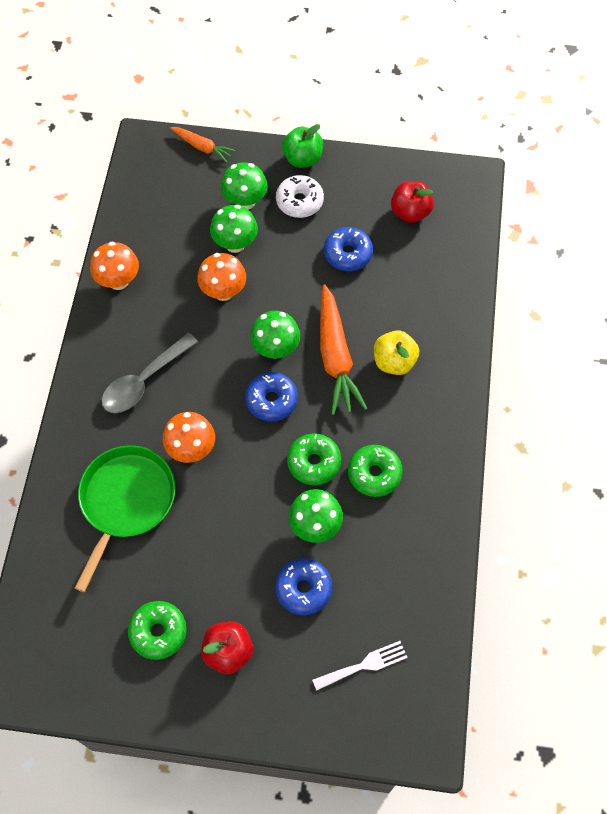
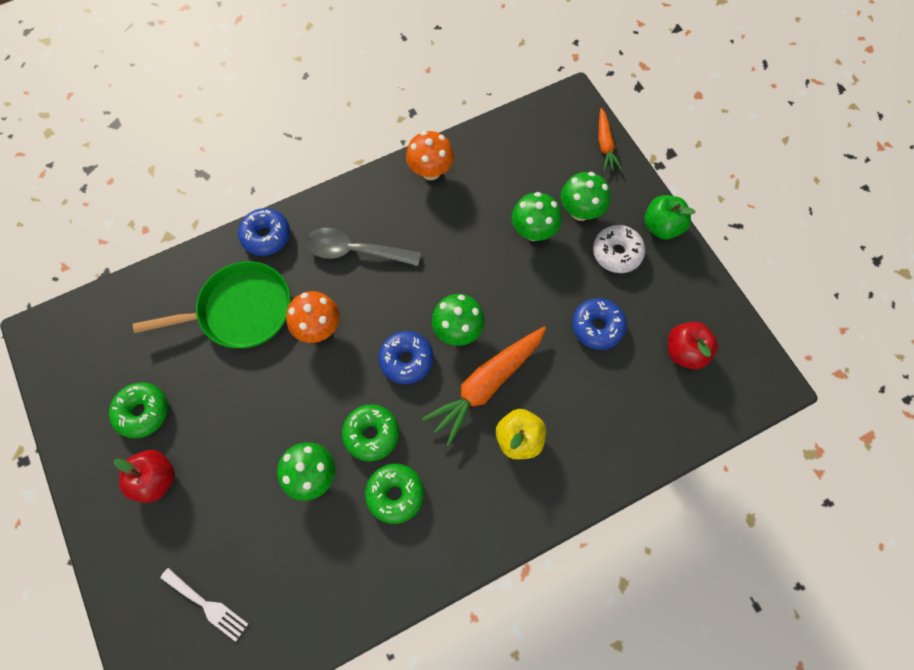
camera: 55 degrees right, 5 degrees up
(223, 291) = (481, 253): orange mushroom -> none
(303, 589) = (248, 504): blue donut -> blue donut (266, 236)

